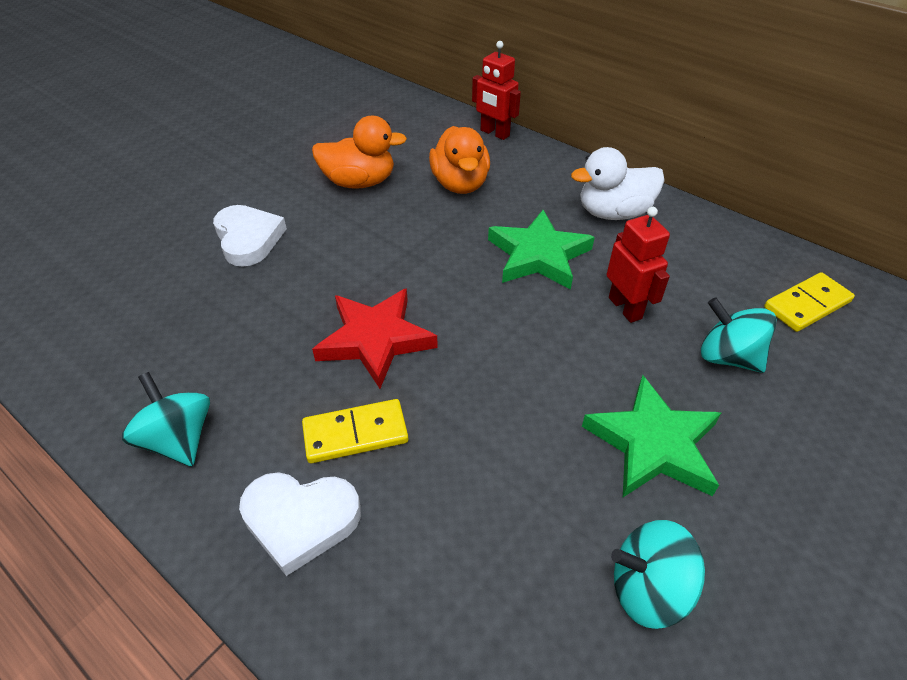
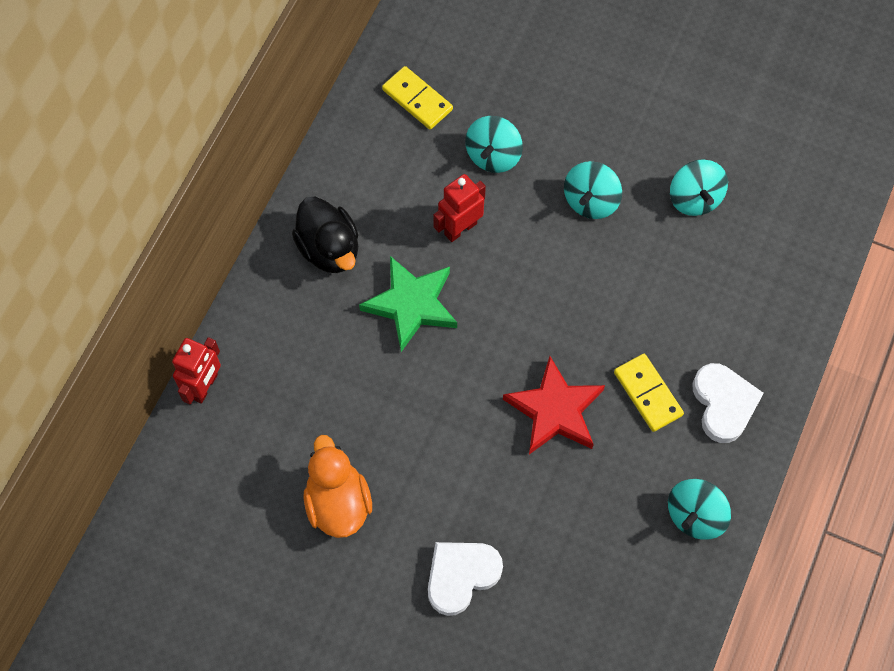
camera: 105 degrees left, 20 degrees up
(460, 184) = (316, 399): orange duck -> none
(613, 213) = (329, 249): white duck -> black duck
(653, 444) = (590, 201): green star -> turquoise spinning top

